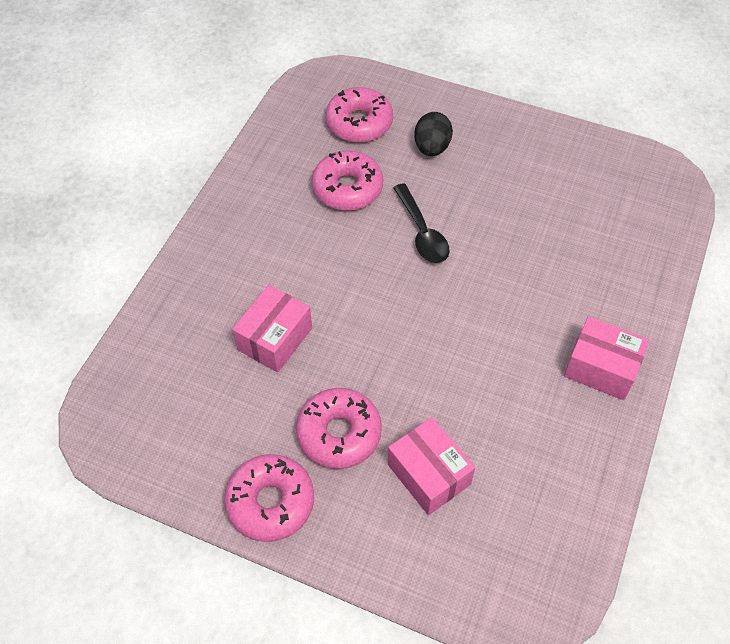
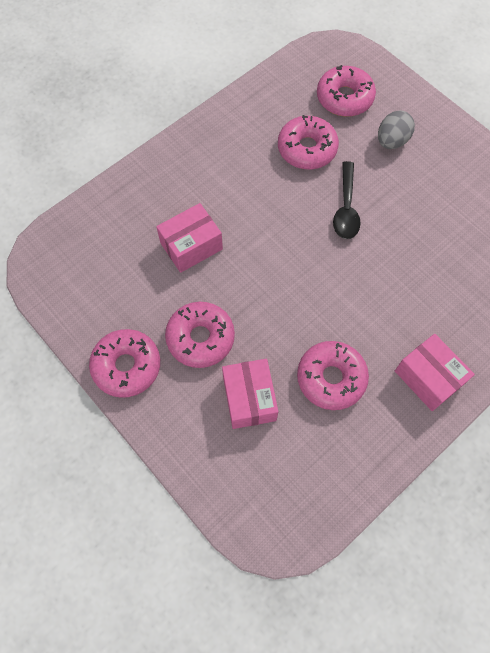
camera: 25 degrees right, 10 degrees up
(432, 148) = (392, 141): black egg -> grey egg
(503, 413) = (331, 378): none -> pink donut

